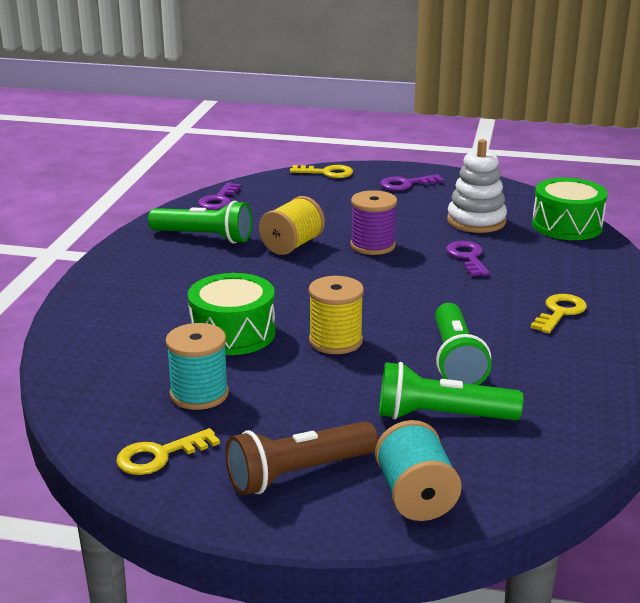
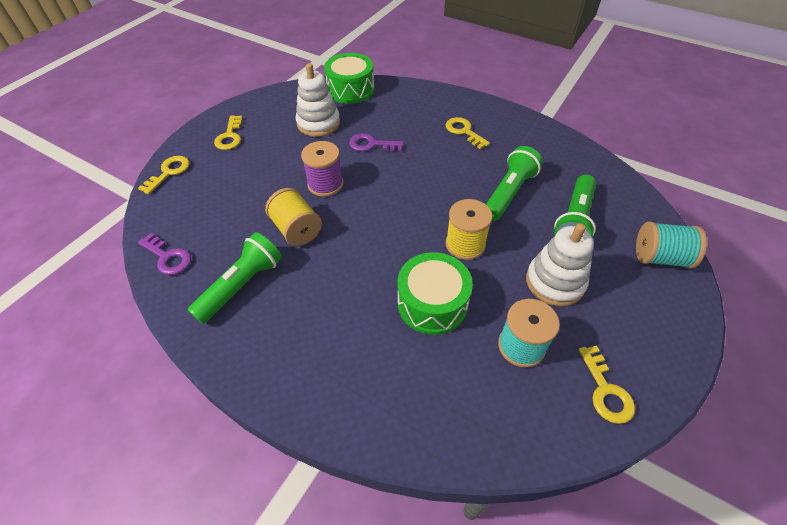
camera: 70 degrees left, 25 degrees up
(298, 473) = (633, 309): brown flashlight -> none
(311, 409) = (555, 282): none -> white stacking toy
(406, 184) = (230, 136): purple key -> yellow key
(456, 360) = (508, 193): green flashlight -> green flashlight turned 75 degrees counterclockwise

